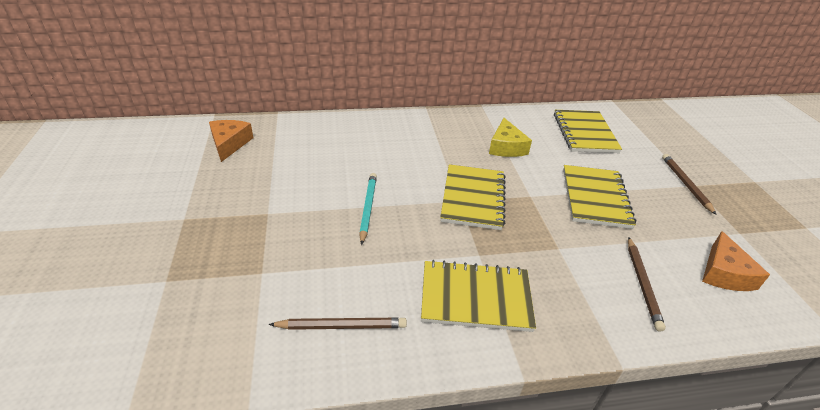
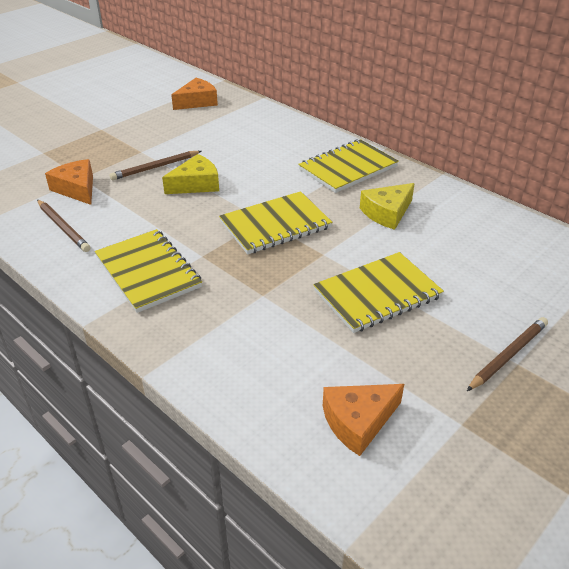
camera: 55 degrees right, 0 degrees up
(279, 285) = (77, 189): none -> orange cheese
(368, 208) = (196, 184): turquoise pencil -> yellow cheese
(584, 133) = (501, 251): yellow notebook -> yellow notebook (348, 168)
(642, 284) = (269, 362): brown pencil -> brown pencil (155, 167)

